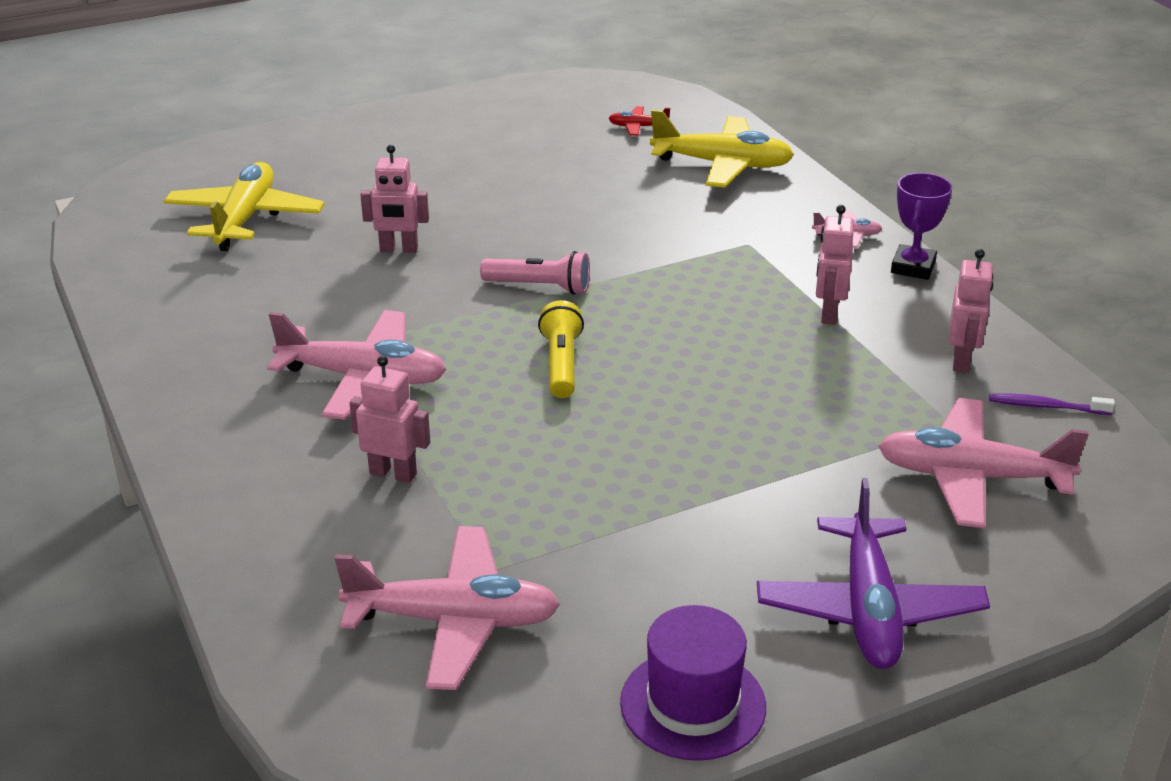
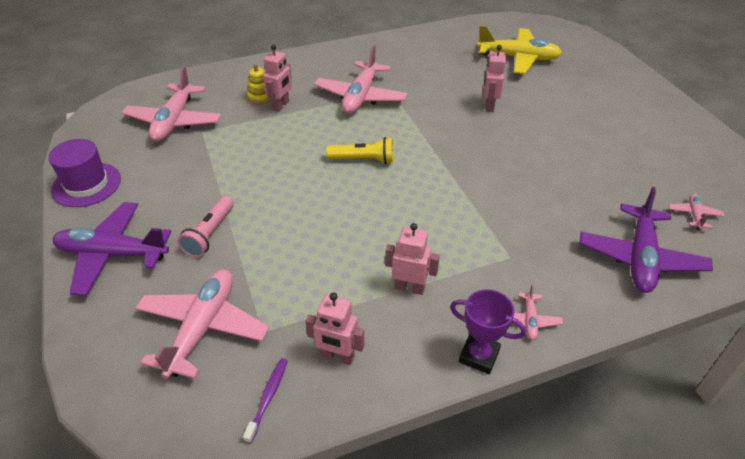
camera: 95 degrees right, 10 degrees up
(357, 507) = (260, 97): none -> yellow stacking toy
(539, 287) = (447, 155): pink flashlight -> pink flashlight (210, 234)
(638, 127) = (694, 215): red plane -> pink plane
(722, 165) = (640, 258): yellow plane -> purple plane

